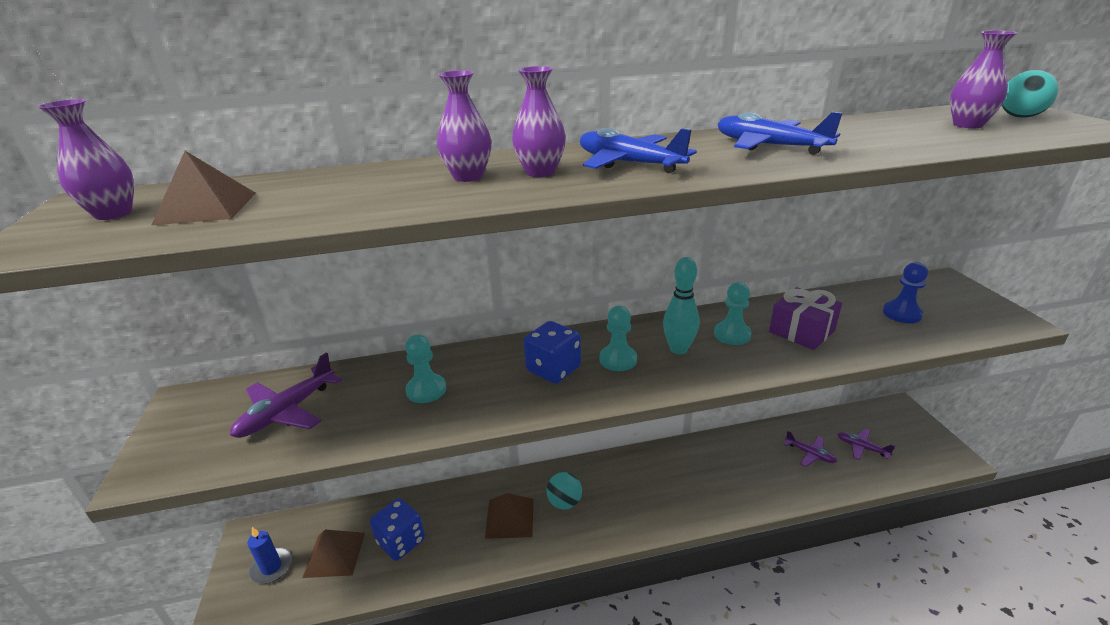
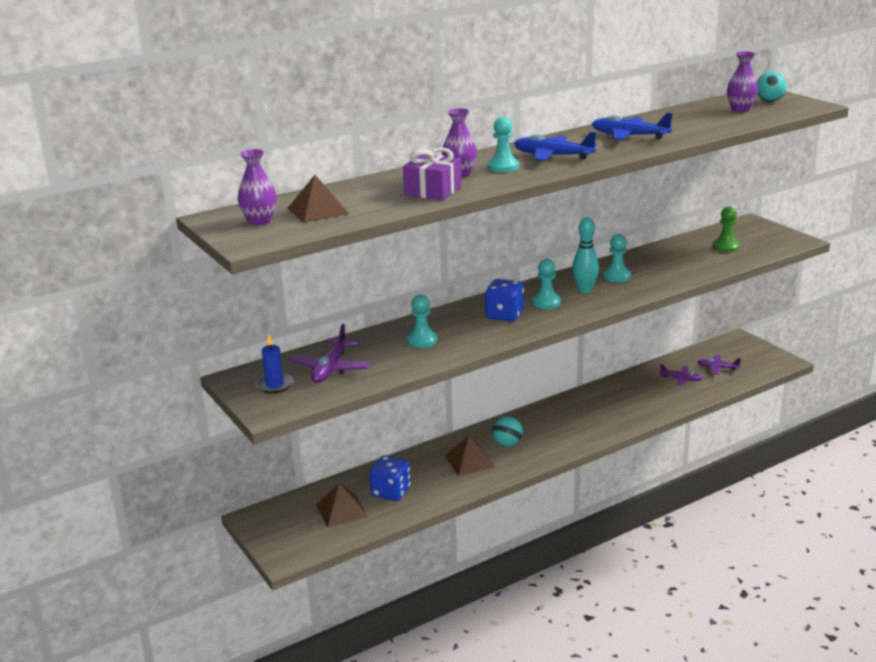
camera: 20 degrees left, 5 degrees down
(271, 567) = (294, 528): blue candle -> blue candle (275, 385)
(540, 172) = (503, 167): purple vase -> turquoise pawn
(801, 331) = (663, 267): purple gift -> purple gift (433, 191)
(902, 314) = (725, 247): blue pawn -> green pawn

